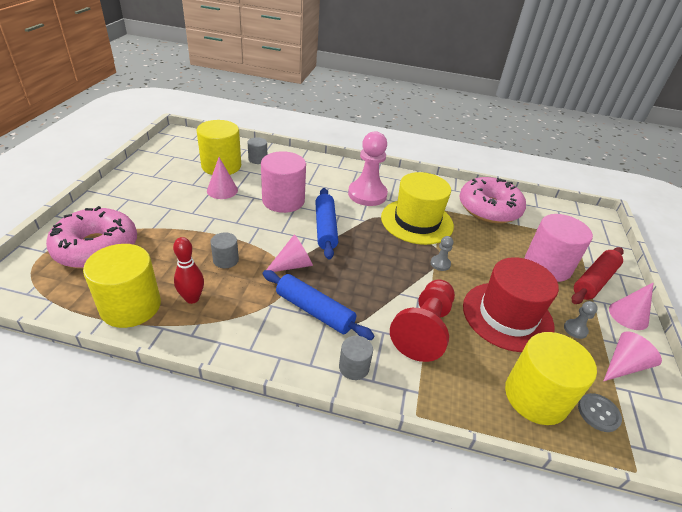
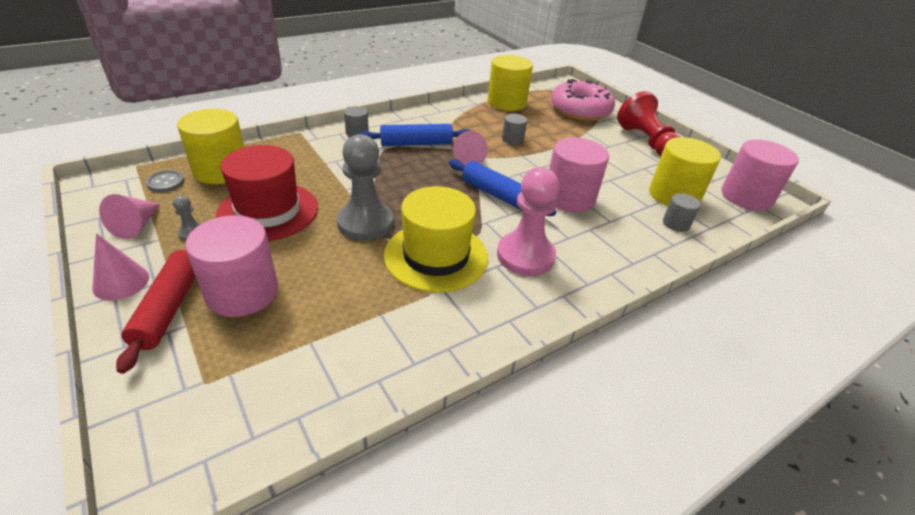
camera: 135 degrees right, 0 degrees up
(186, 143) = (746, 197): none -> pink cylinder
(192, 298) = (488, 117): red bowling pin -> none
(222, 190) = (620, 176): pink cone -> none
(424, 329) = (332, 169): red pawn -> red pawn (646, 141)
(440, 264) = (365, 223): grey pawn -> grey pawn, size x2.29
(489, 209) = (372, 344): pink donut -> none

